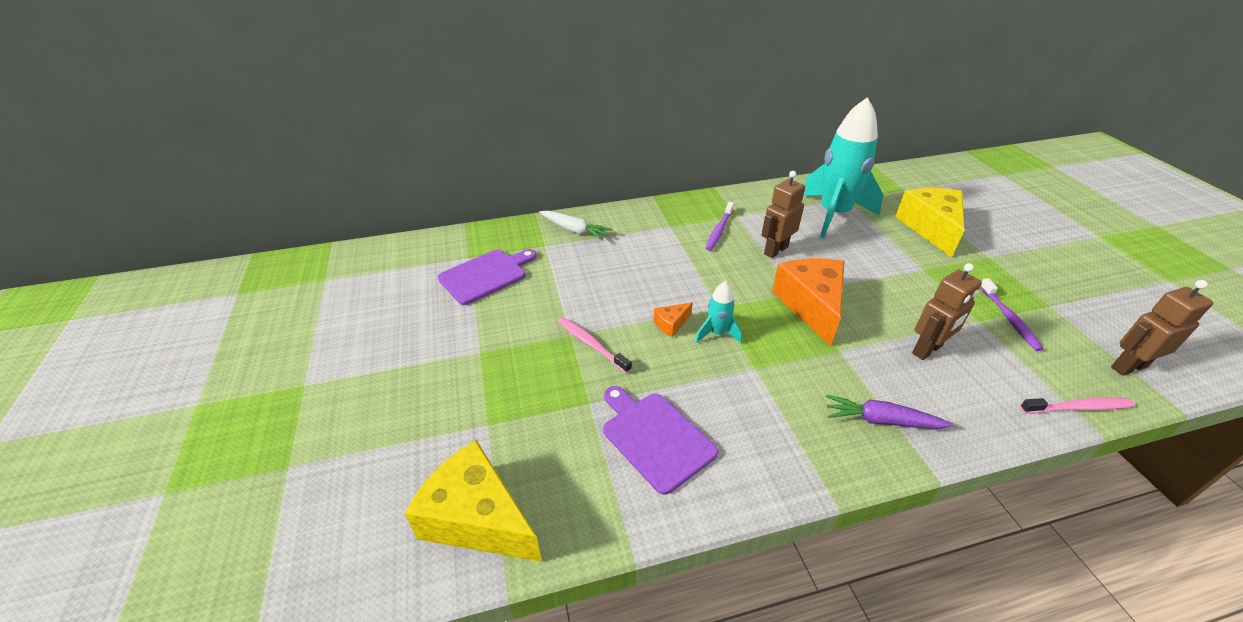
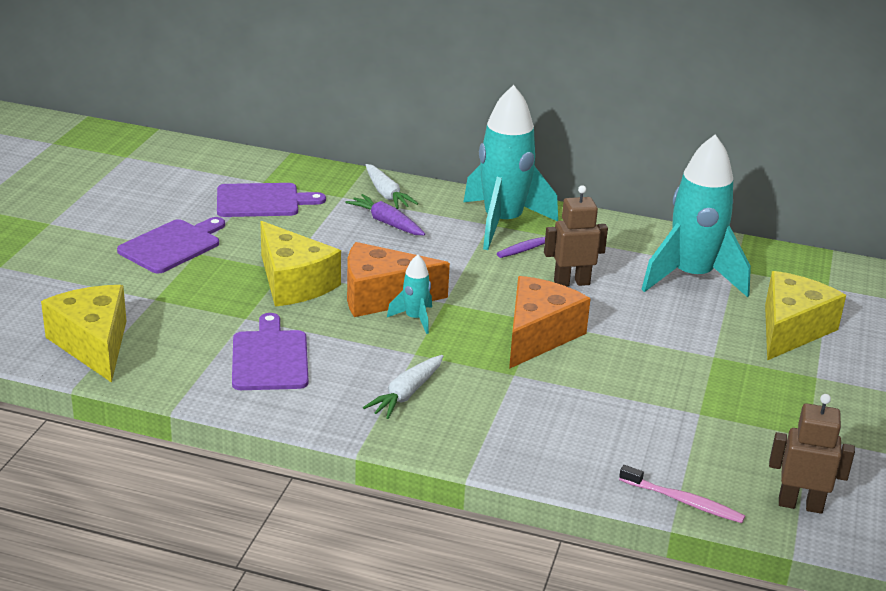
camera: 30 degrees right, 10 degrees down
(450, 354) = (172, 245): none -> purple cutting board
(591, 344) = (293, 283): pink toothbrush -> yellow cheese
(671, 324) = (382, 296): orange cheese -> orange cheese, size x2.30
(678, 222) = (502, 223): none -> turquoise rocket
(797, 414) = (406, 394): none -> white carrot
(881, 420) = (475, 428): purple carrot -> purple carrot (386, 223)
(927, 350) = (602, 409): brown robot -> none
(1009, 319) = (737, 425): purple toothbrush -> none

